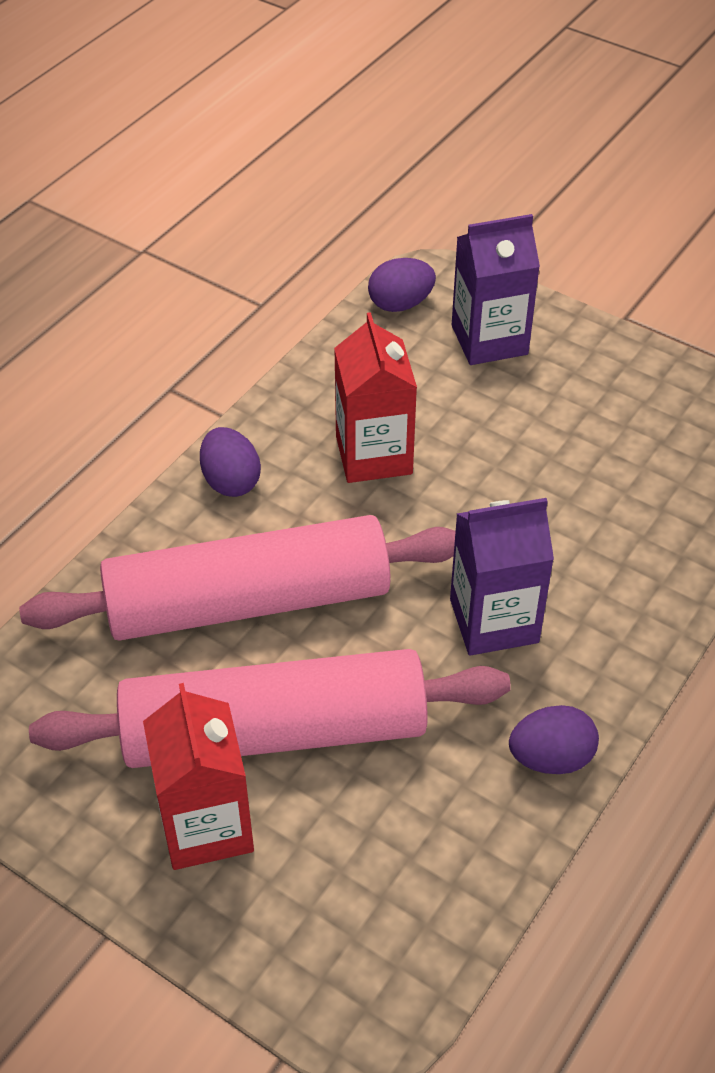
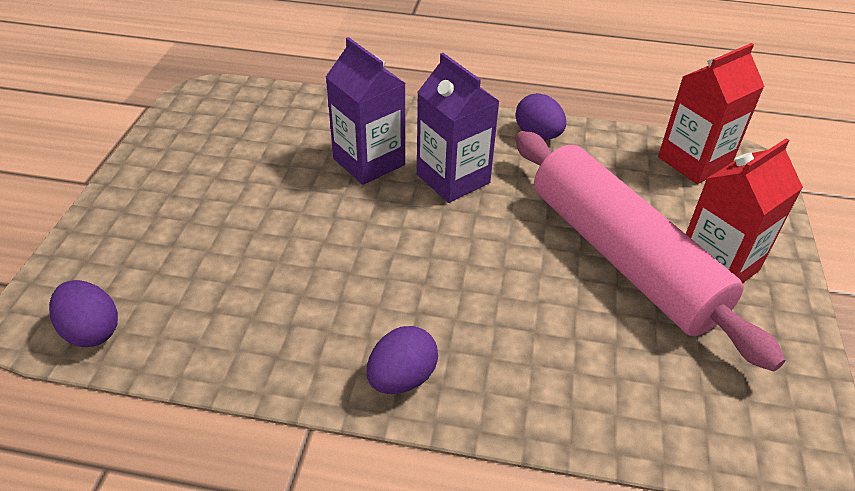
camera: 115 degrees left, 5 degrees down
(248, 601) = (526, 313): pink rolling pin -> none
(374, 455) = (321, 286): red carton -> red carton (694, 162)
(489, 340) = (138, 252): purple carton -> purple carton (369, 162)

